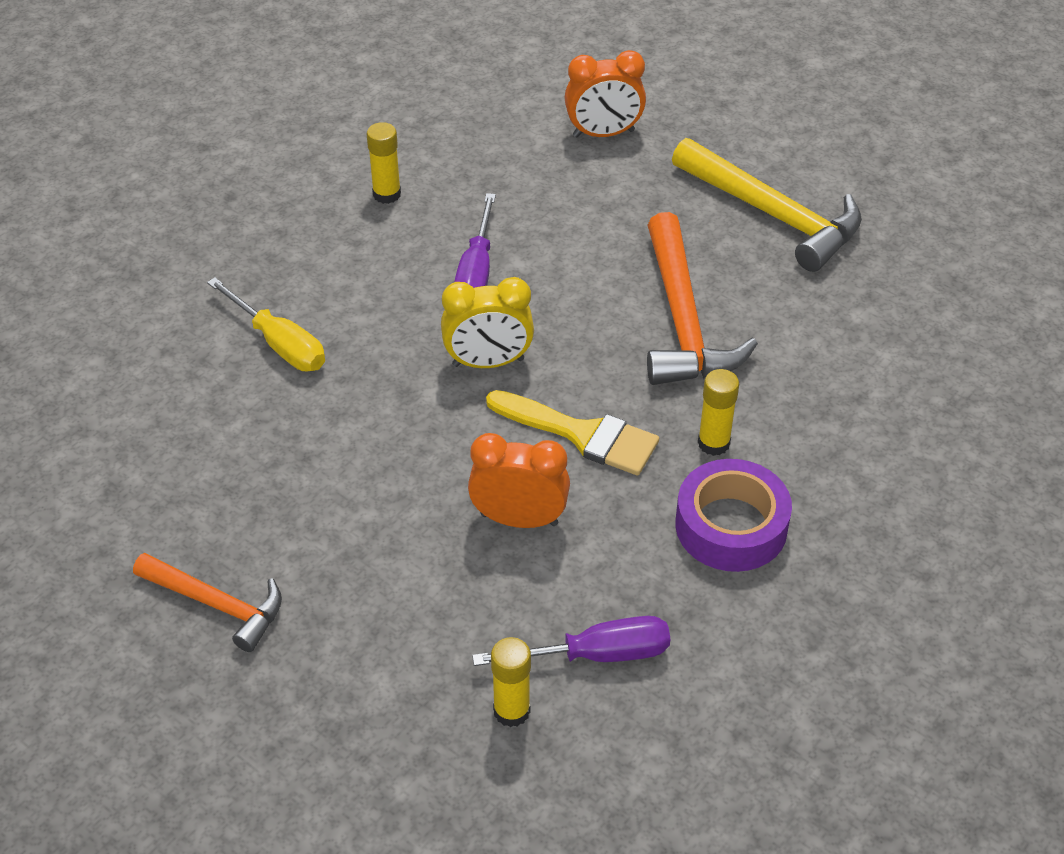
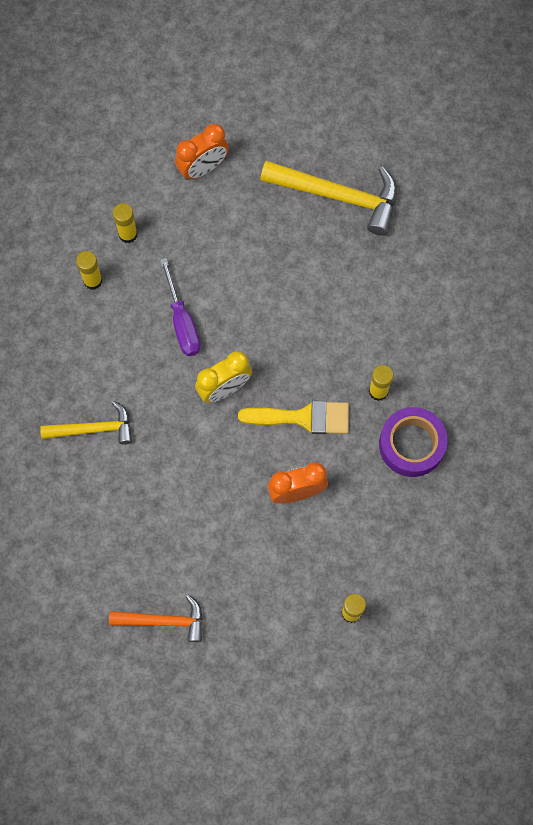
camera: 25 degrees left, 25 degrees up
(279, 343) = (94, 429): yellow screwdriver -> yellow hammer
(463, 165) = (128, 234): none -> yellow glue stick
(596, 655) = (378, 559): purple screwdriver -> none
(683, 321) = (322, 307): orange hammer -> none

